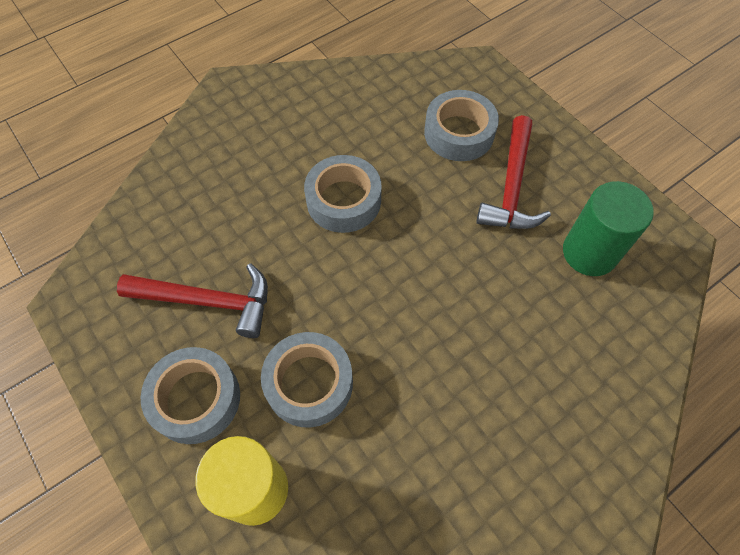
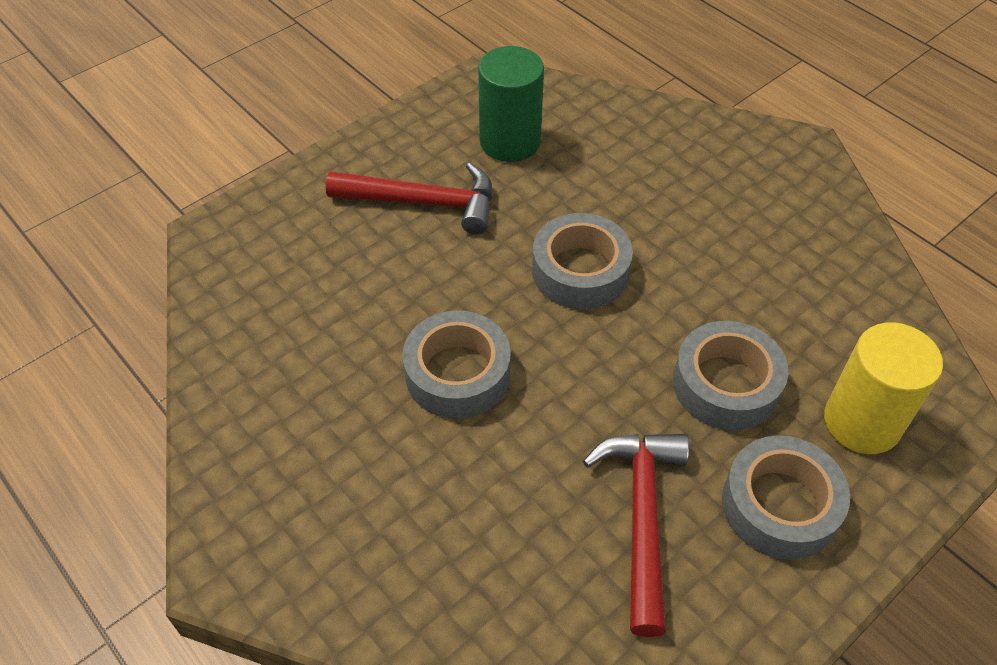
camera: 95 degrees left, 10 degrees down
(459, 133) = (337, 253): grey tape -> grey tape (580, 271)

